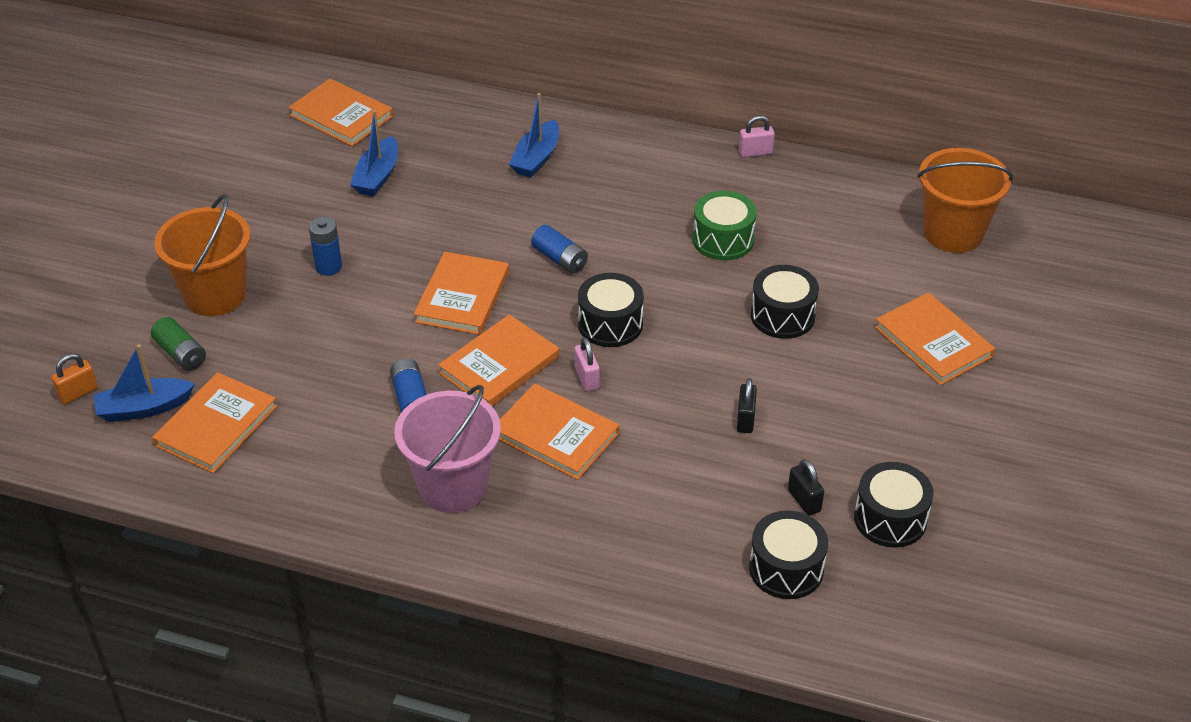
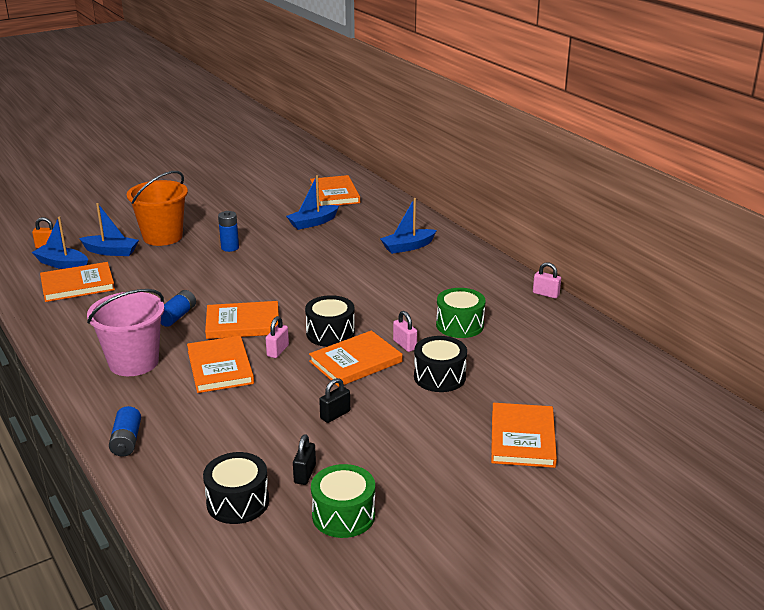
camera: 40 degrees right, 15 degrees down
(181, 354) = (111, 251): green battery -> blue boat
(462, 297) = (273, 287): orange book -> orange book (355, 361)
(560, 259) = (350, 293): blue battery -> blue battery (126, 441)
(702, 296) = (404, 345): none -> pink padlock
(890, 518) = (343, 515): black drum -> green drum
(953, 233) = (627, 388): orange bucket -> none

